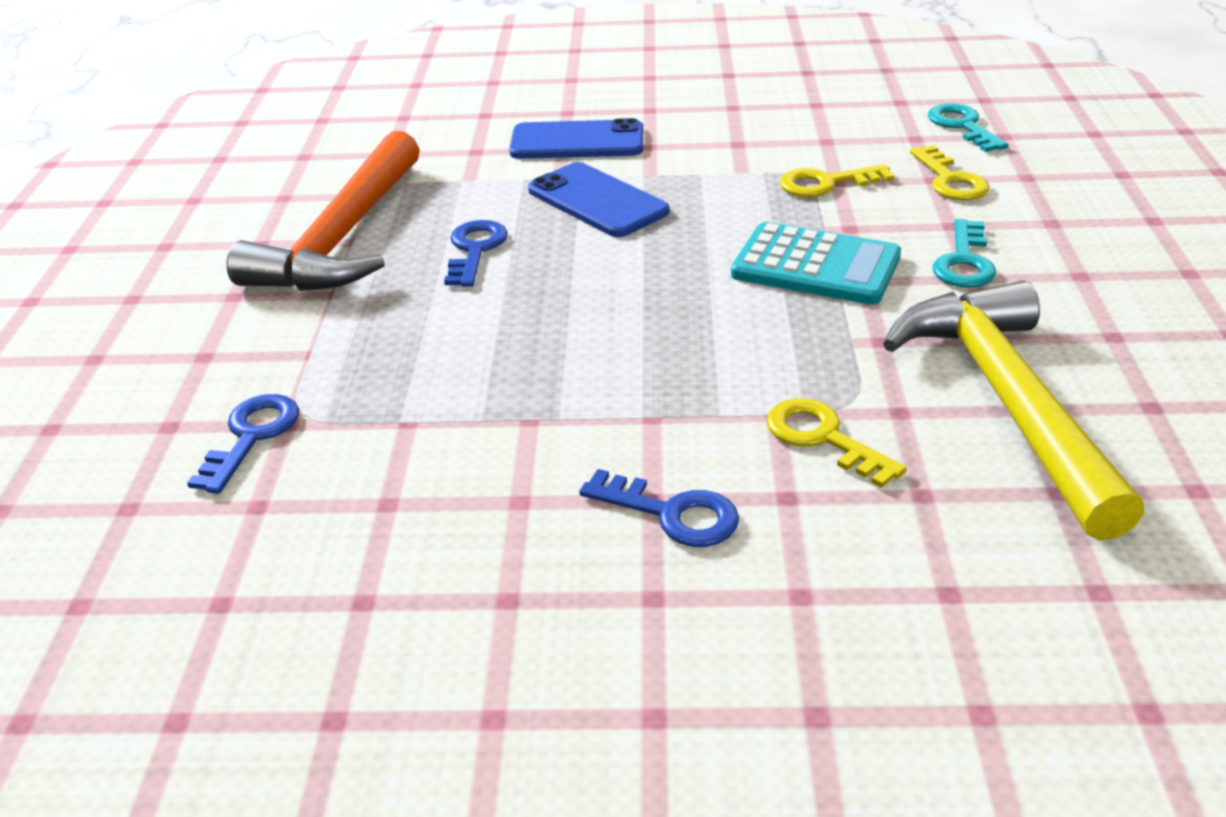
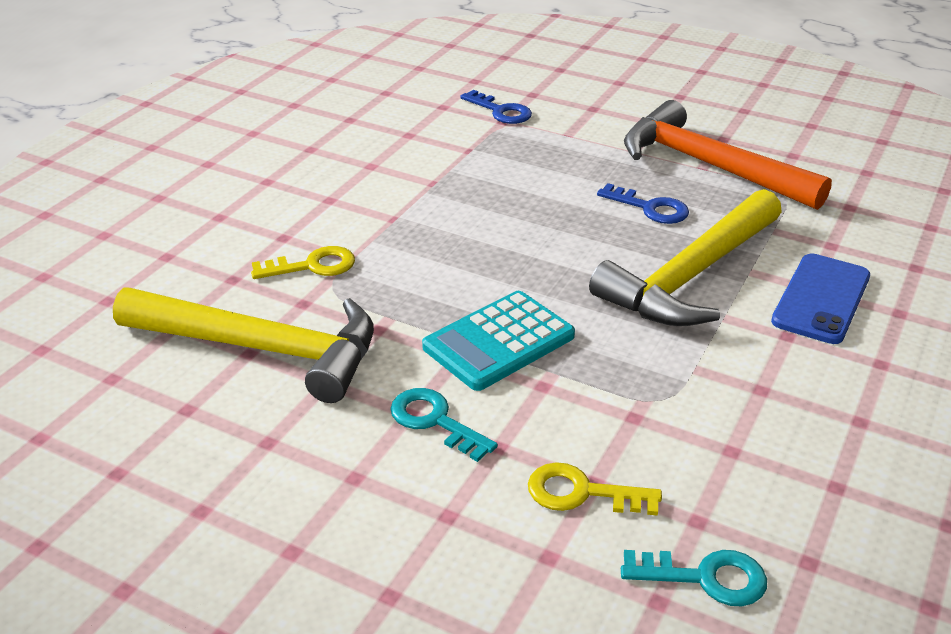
camera: 115 degrees right, 0 degrees up
(597, 201) = (690, 276): blue phone -> yellow hammer
(672, 514) = (312, 201): blue key -> none
(826, 183) = (635, 408): yellow key -> none

